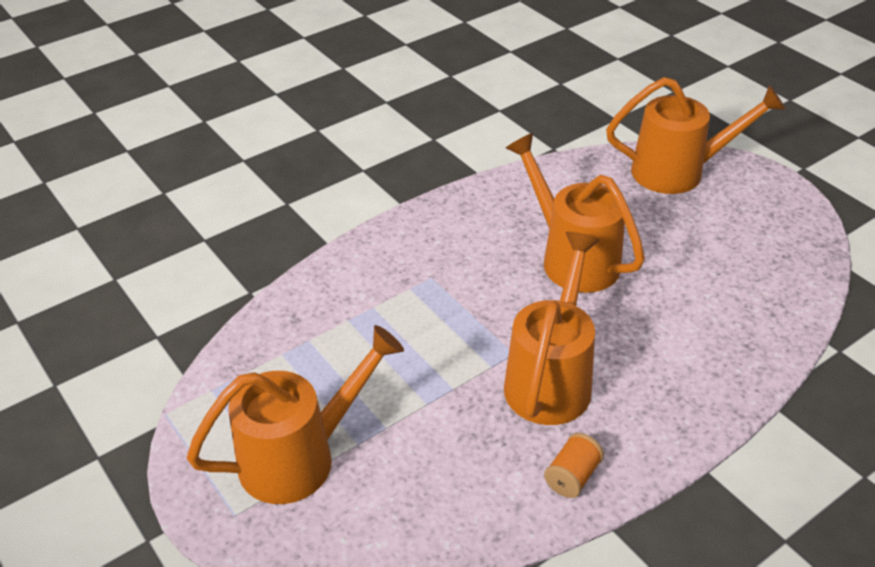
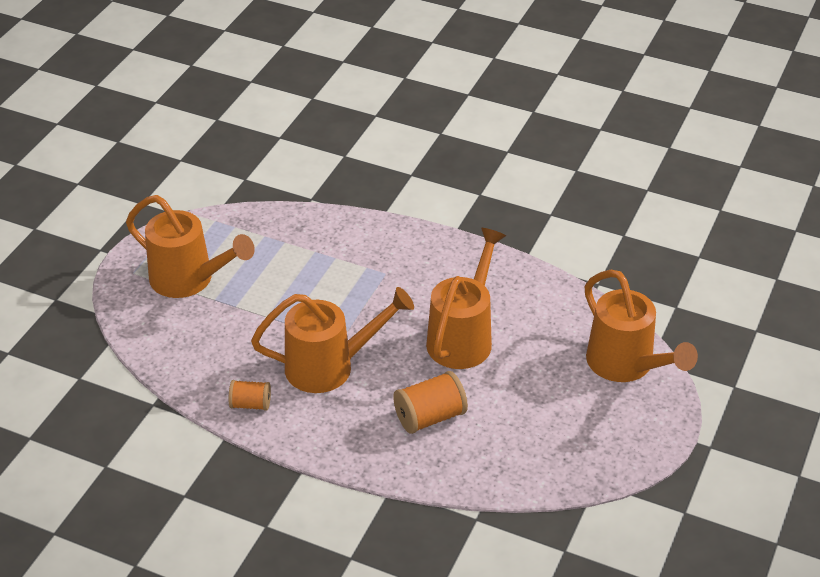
camera: 60 degrees right, 0 degrees up
(678, 327) = (430, 417): none -> orange spool

